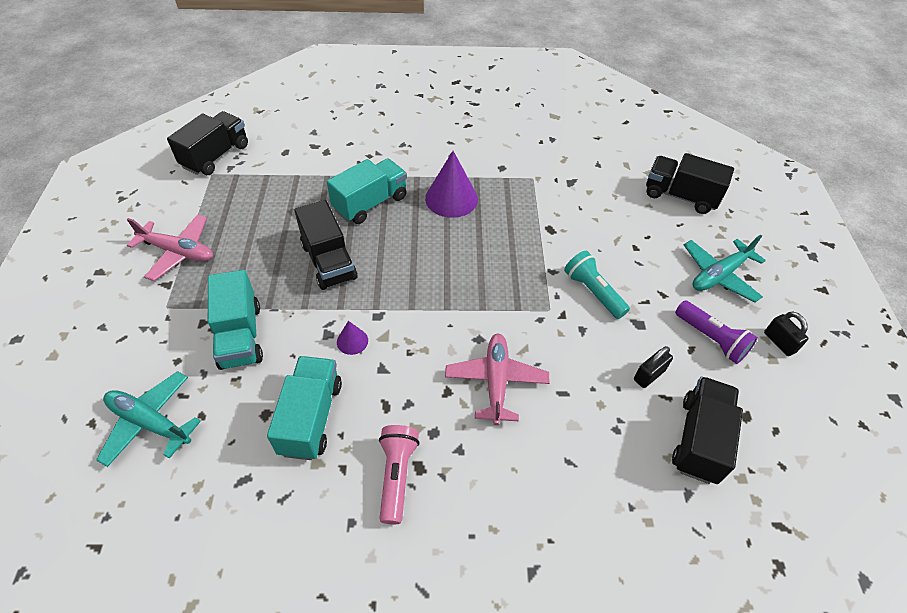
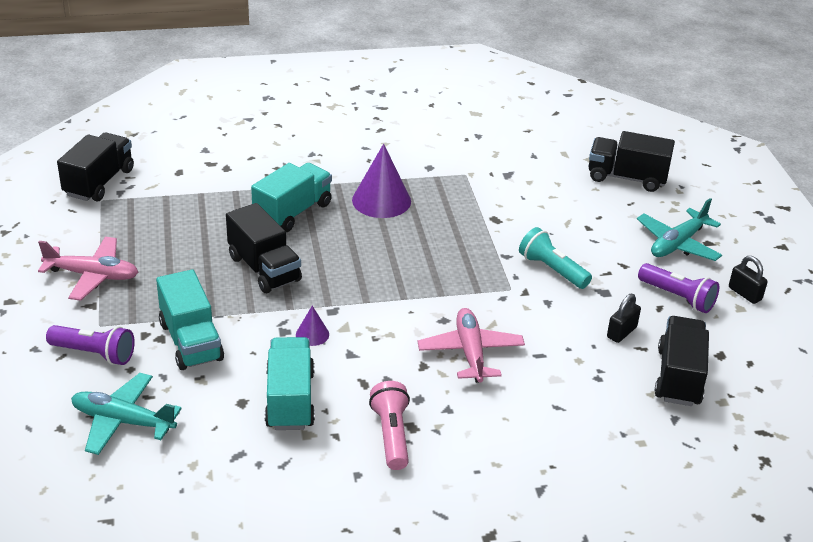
camera: 10 degrees left, 15 degrees down
(151, 339) = (94, 354): none -> purple flashlight

